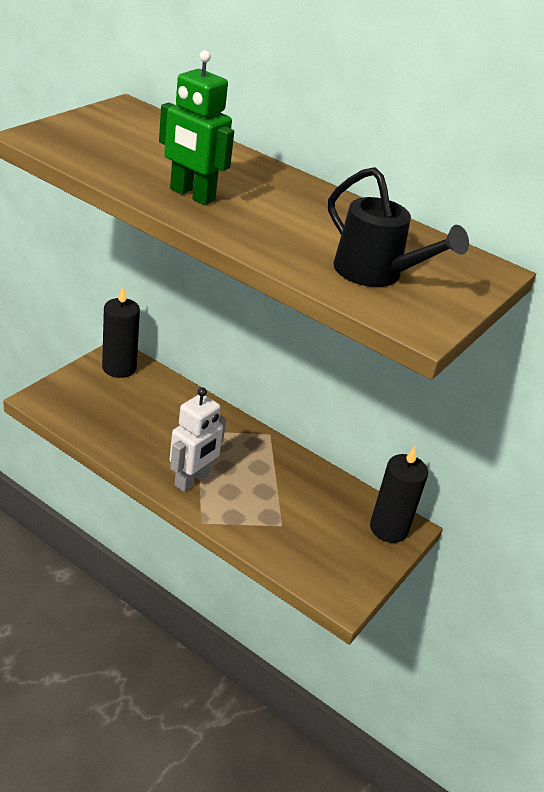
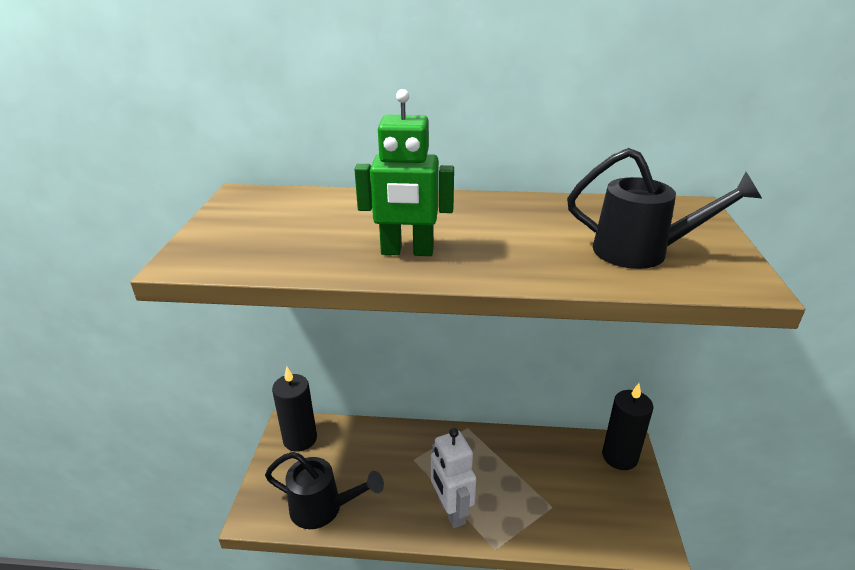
camera: 25 degrees left, 5 degrees down
(94, 423) = (323, 508): none -> black watering can
(192, 480) = (451, 511): white robot -> white robot turned 150 degrees clockwise

